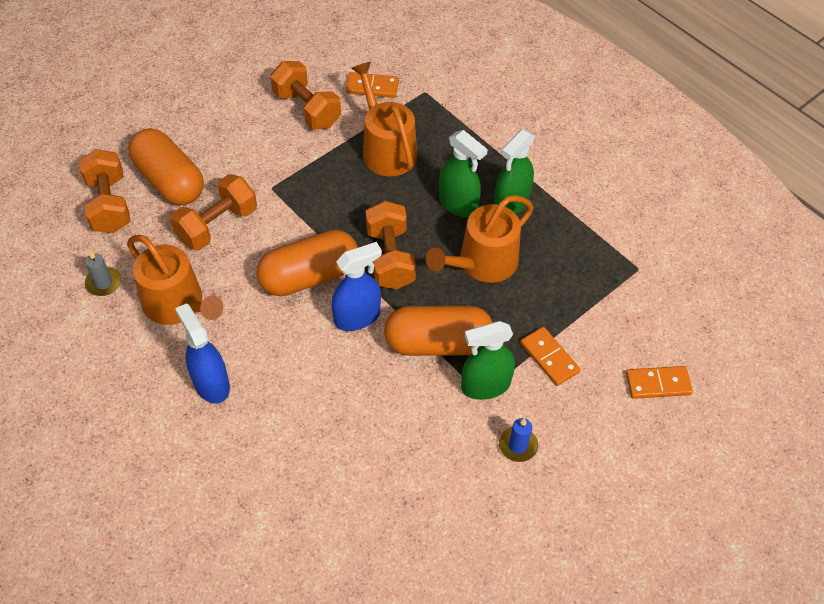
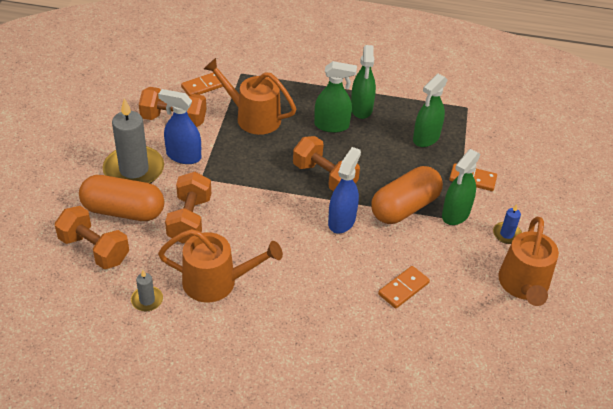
camera: 40 degrees left, 10 degrees down
(211, 383) = (293, 314): blue spray bottle -> blue spray bottle (183, 156)
(219, 143) = (134, 170): none -> grey candle
(309, 276) = (286, 215): orange capsule -> none
(482, 263) = (381, 150): orange watering can -> orange watering can (523, 285)
(548, 278) = (426, 138): none -> green spray bottle
(658, 384) = (540, 159): orange domino -> orange domino (403, 288)

